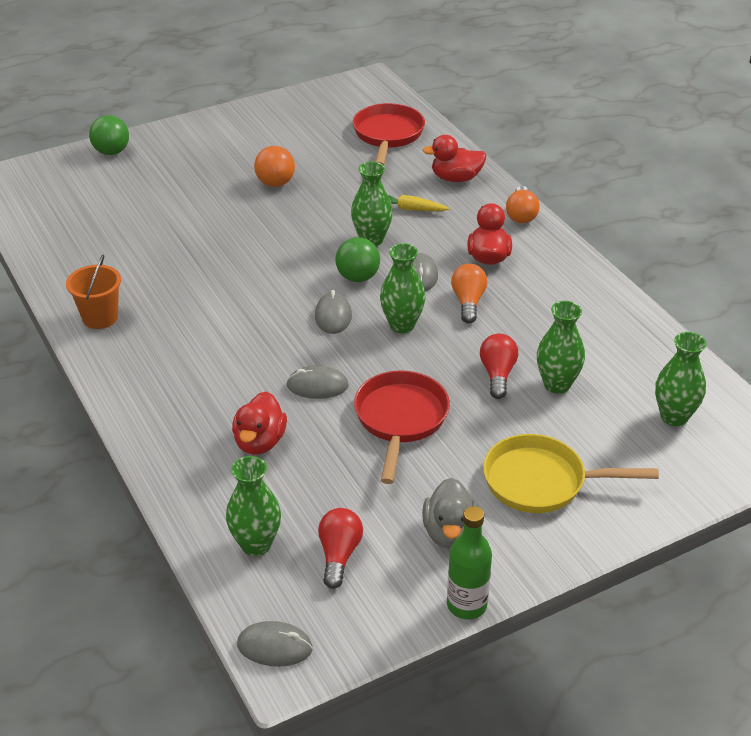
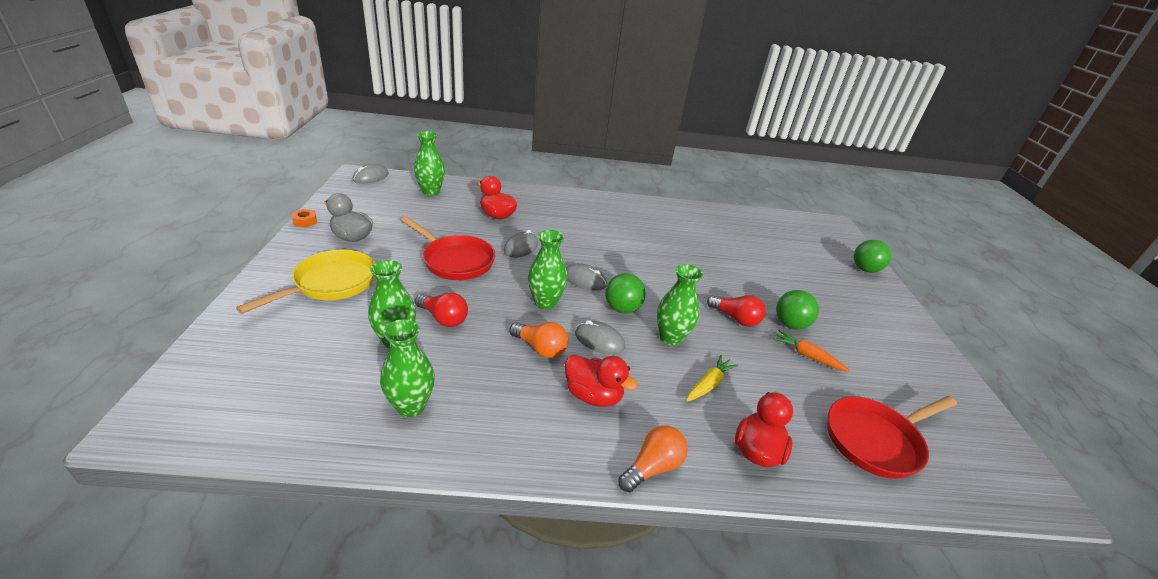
camera: 115 degrees right, 5 degrees down
(100, 317) = (654, 210): orange bucket -> none
(275, 183) = (790, 324): orange ball -> green ball
(316, 170) = (807, 356): none -> orange carrot
(339, 555) = (391, 206): red light bulb -> red light bulb (735, 318)
(388, 135) = (876, 440): red pan -> red pan turned 120 degrees clockwise
(466, 605) = (305, 221): green bottle -> orange nut
(521, 214) = (652, 467): orange light bulb -> orange light bulb turned 105 degrees clockwise
(674, 417) = (275, 384): green vase -> green vase (411, 406)

